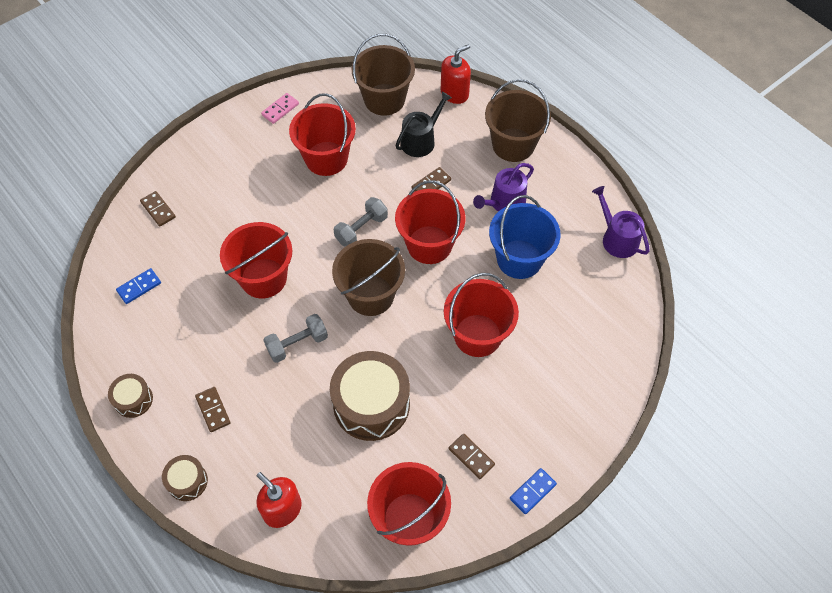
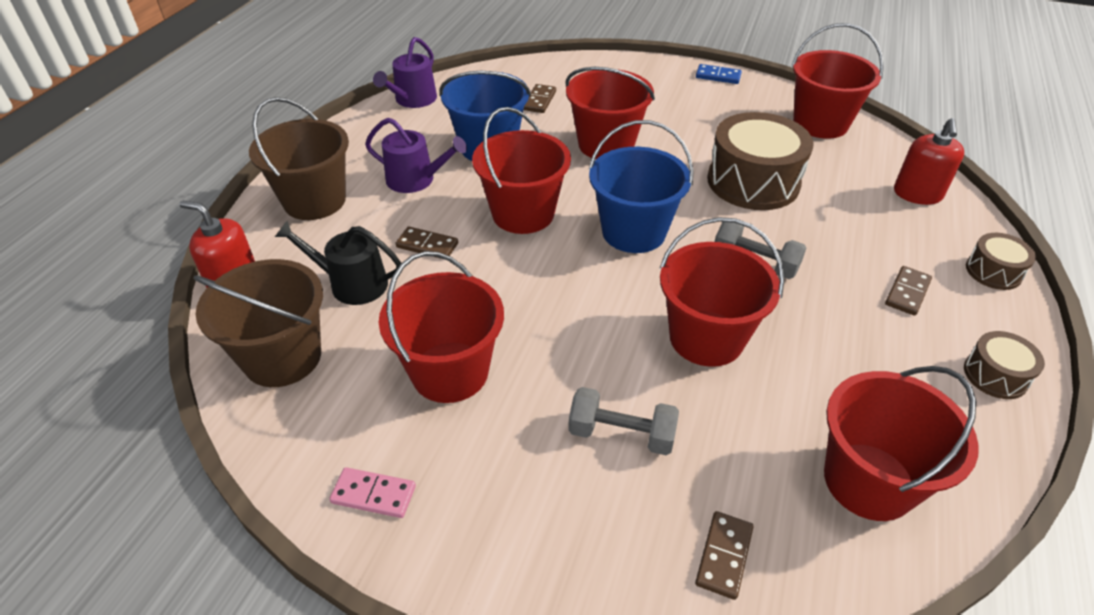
camera: 120 degrees left, 15 degrees down
(139, 287) = (868, 481): blue domino -> red bucket
(361, 229) = (548, 278): grey dumbbell -> grey dumbbell (621, 434)
(370, 295) = (633, 232): brown bucket -> blue bucket
(471, 457) = (728, 111): brown domino -> brown domino (539, 100)

